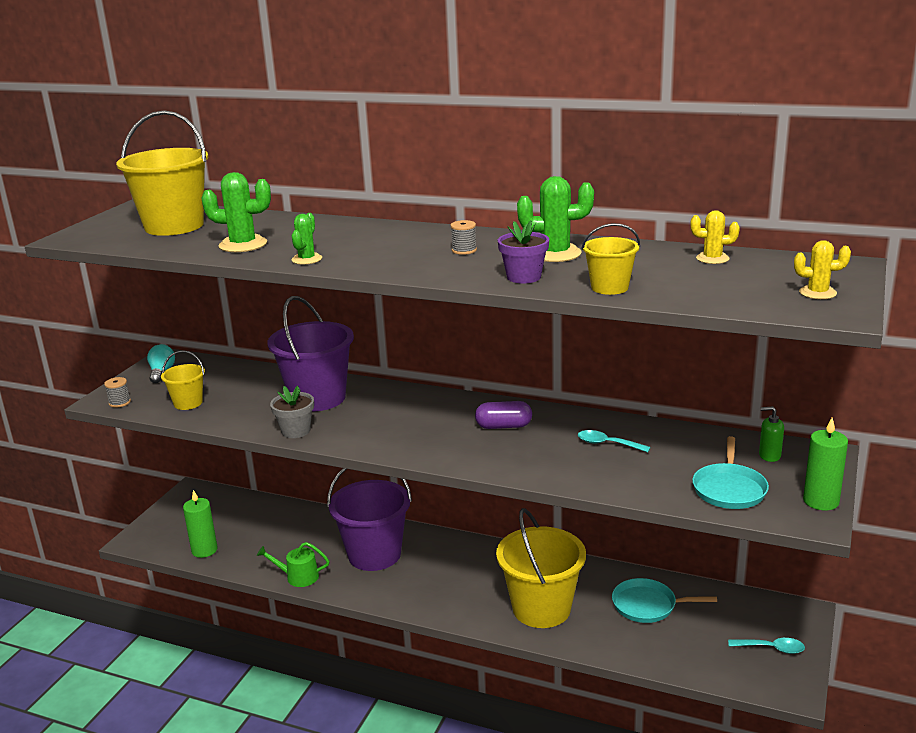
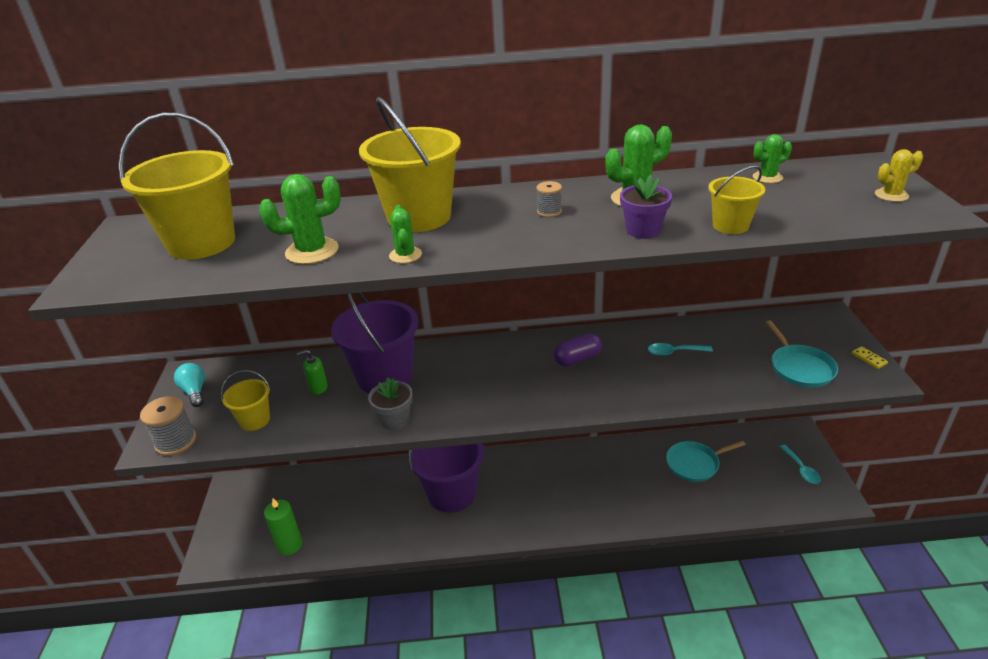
camera: 25 degrees left, 10 degrees up
(119, 402) = (176, 442): grey spool -> grey spool, size x1.70
(298, 577) = (399, 540): green watering can -> none
(541, 608) = (622, 496): yellow bucket -> yellow bucket (419, 217)
(712, 258) = (767, 177): yellow cactus -> green cactus
(769, 455) = (797, 328): green soap dispenser -> green soap dispenser (318, 387)
(771, 648) = (801, 469): turquoise spoon -> turquoise spoon turned 90 degrees clockwise
(821, 501) = (868, 359): green candle -> yellow domino

